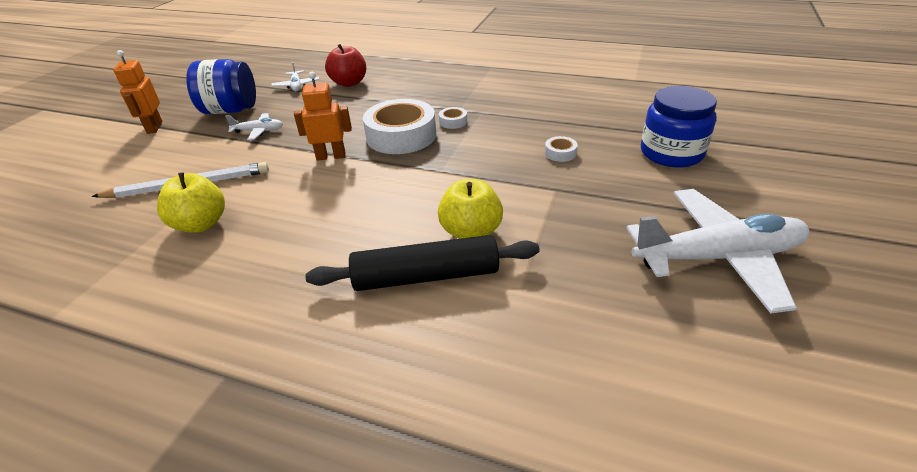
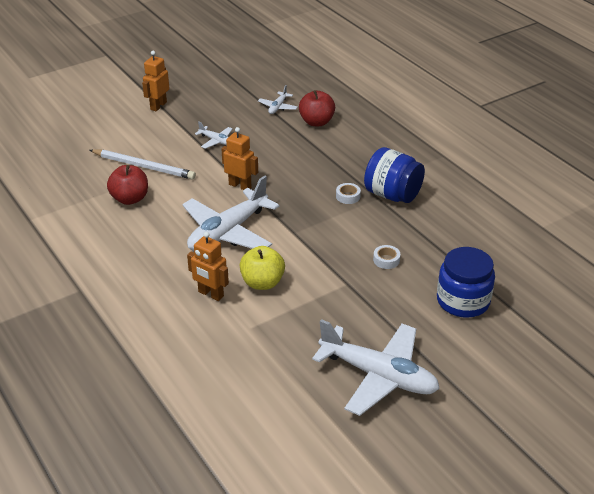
camera: 35 degrees right, 0 degrees up
(201, 224) = (130, 199): yellow apple -> red apple
(230, 110) = (215, 112): blue jar -> blue jar (392, 195)
(368, 202) = (228, 232): none -> white plane
(401, 136) = (300, 191): white tape -> none
(426, 276) = (210, 294): black rolling pin -> orange robot

